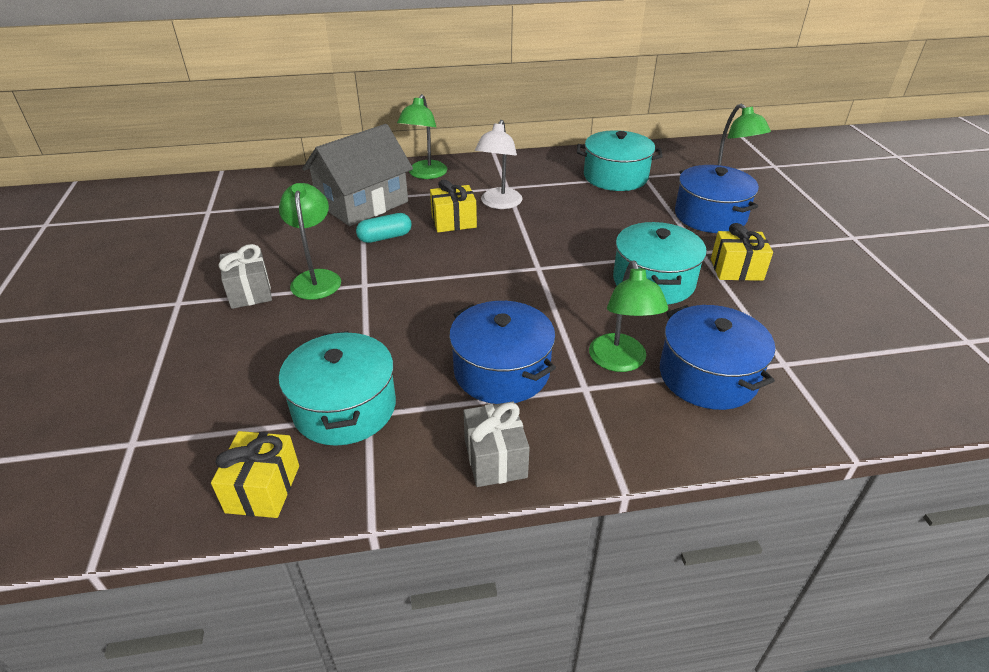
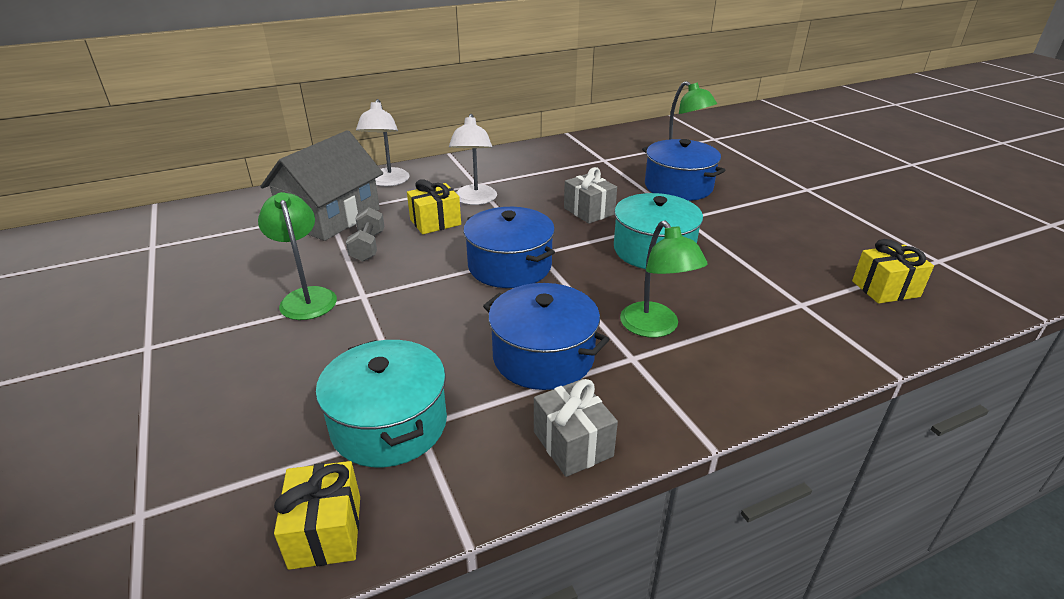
camera: 15 degrees left, 5 degrees down
(250, 292) = (233, 322): grey gift -> grey gift (589, 211)
(385, 237) = (368, 246): turquoise capsule -> grey dumbbell
(425, 174) = (387, 182): green lamp -> white lamp
(615, 176) = (577, 163): turquoise pot -> none
(707, 376) = (740, 327): blue pot -> blue pot (509, 266)
(736, 269) = (722, 229): yellow gift -> yellow gift (885, 289)

